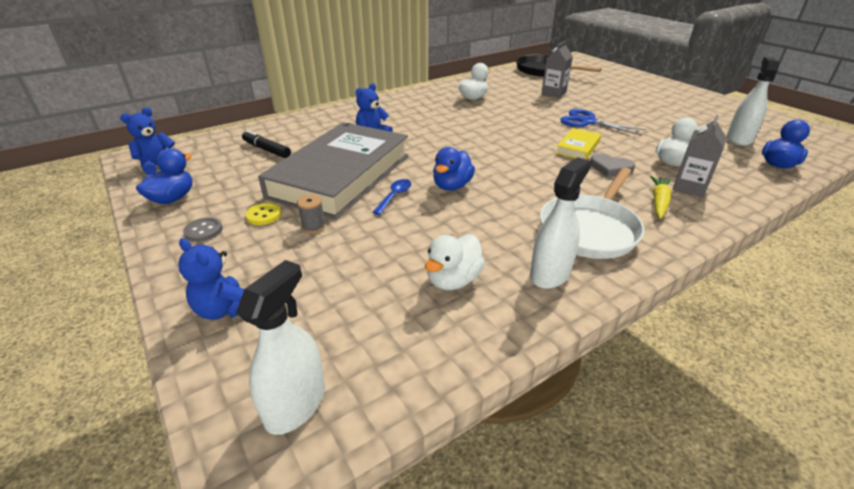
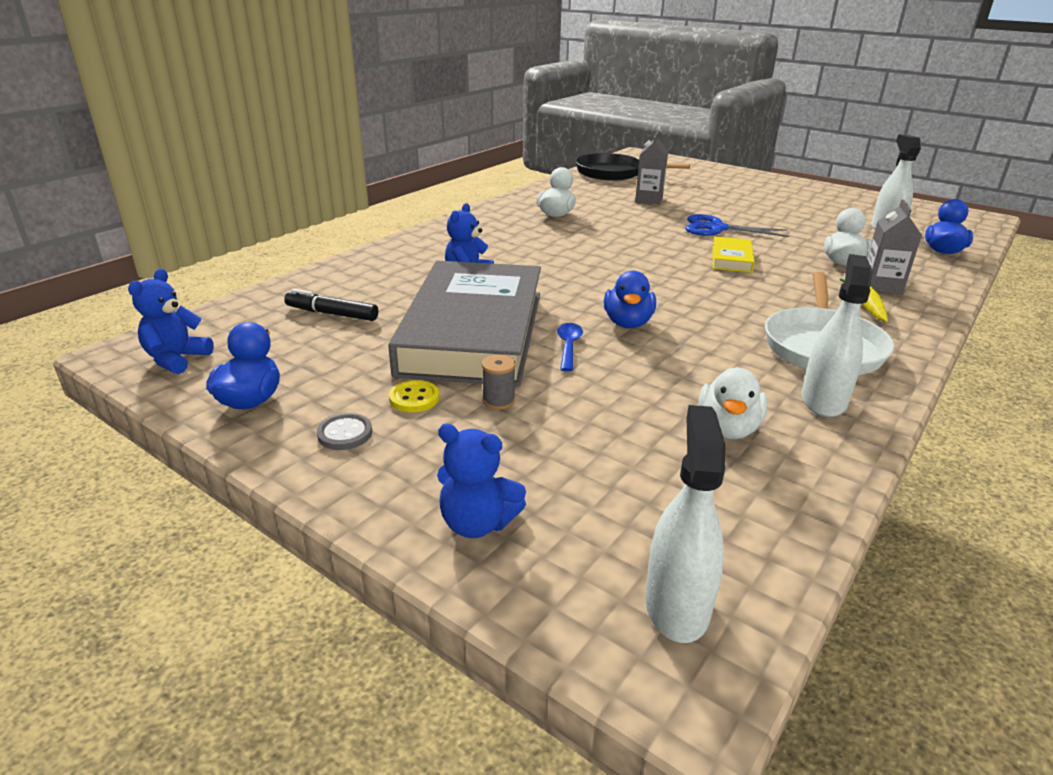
camera: 20 degrees left, 5 degrees down
(610, 168) = (786, 277): grey heart -> none

